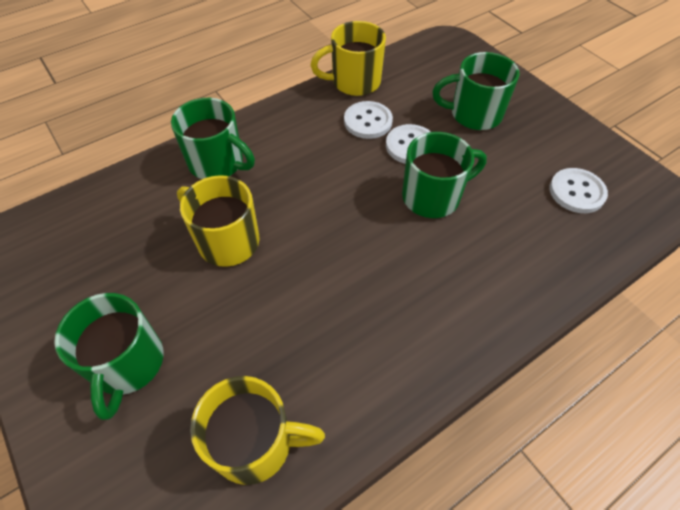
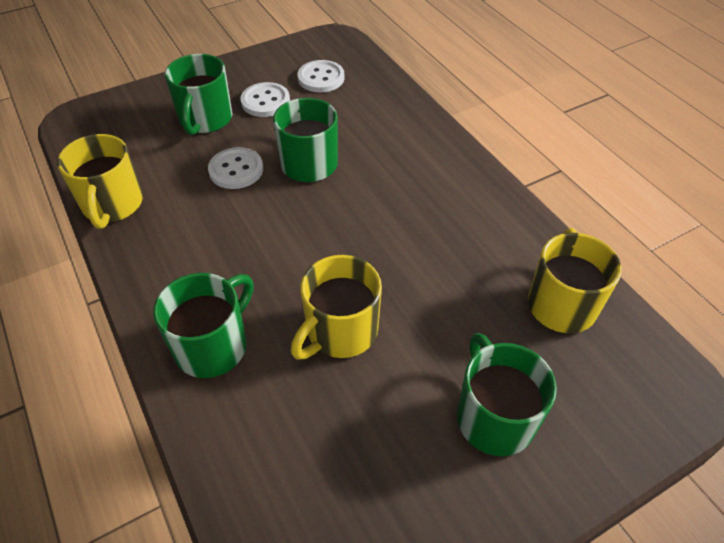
camera: 85 degrees left, 5 degrees down
(128, 364) = (494, 417): green mug -> green mug turned 105 degrees counterclockwise
(368, 121) = (187, 199): white button -> white button (265, 101)

